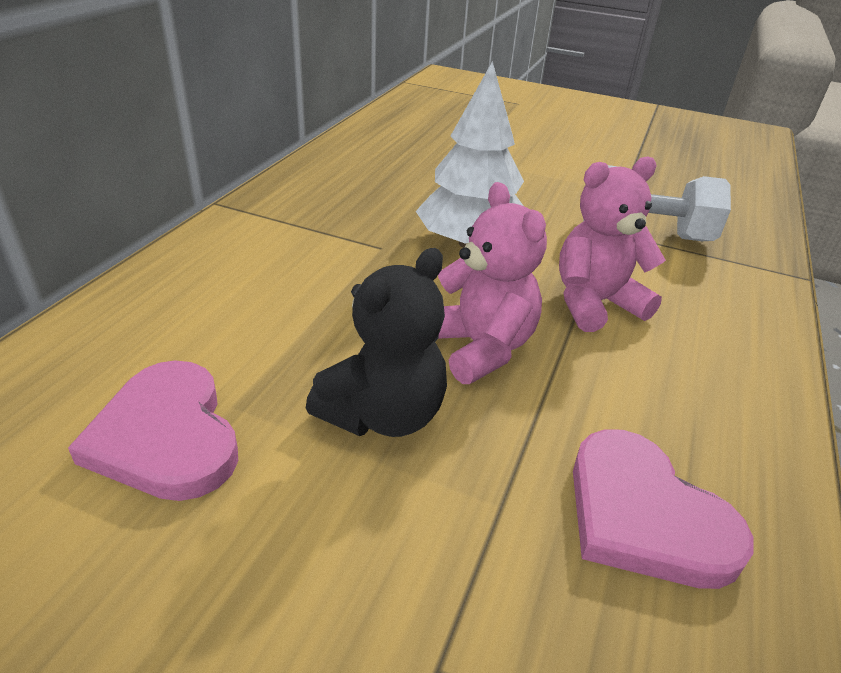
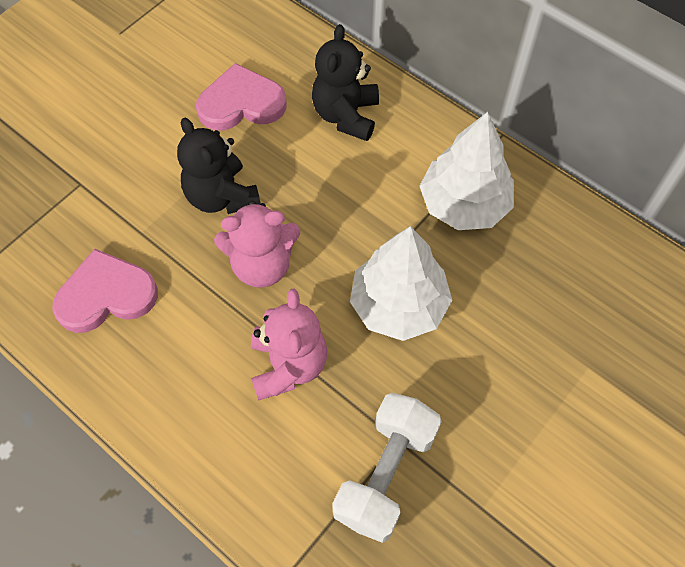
camera: 110 degrees right, 25 degrees up
(191, 313) = (346, 115): none -> black teddy bear
(321, 217) = (464, 204): none -> white tree

